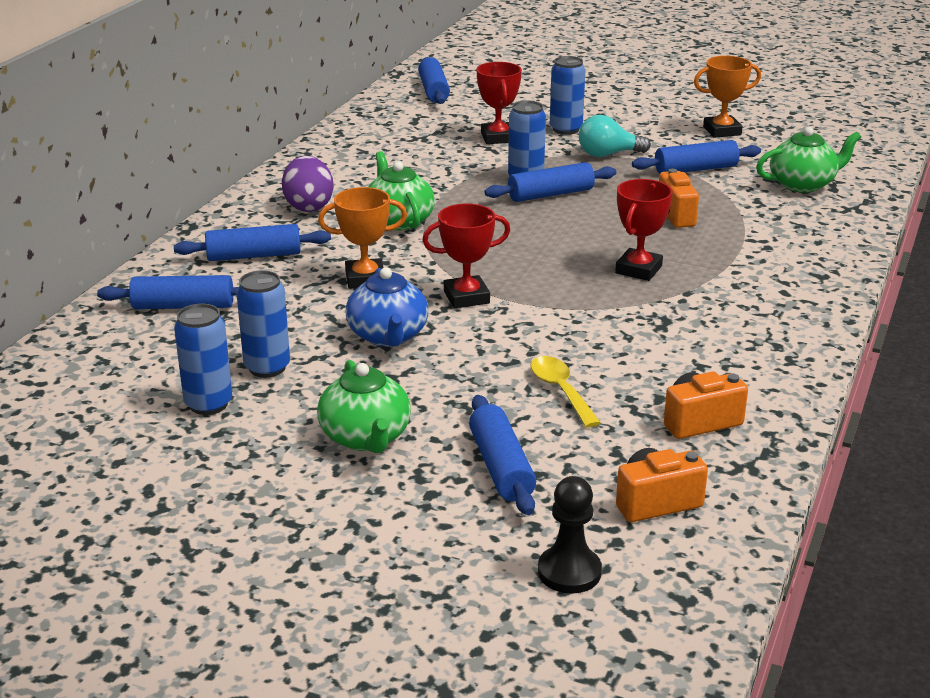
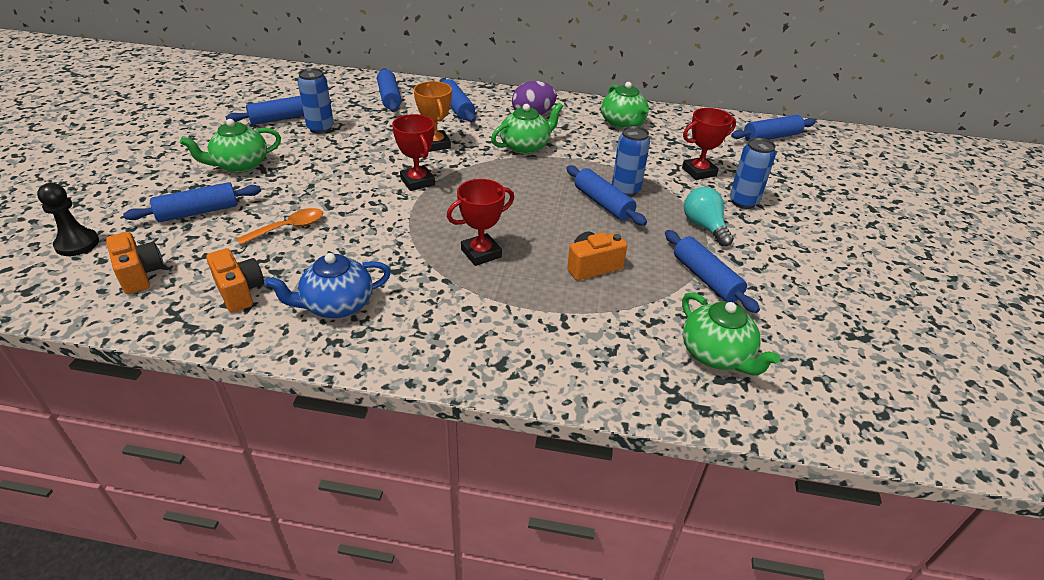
camera: 75 degrees right, 10 degrees up
(208, 404) = (282, 118): blue can -> blue rolling pin
(363, 157) = (623, 124): none -> green teapot
(388, 336) = (360, 160): blue teapot -> blue teapot (336, 305)
(561, 391) = (289, 228): yellow spoon -> orange spoon
(638, 269) = (481, 253): red trophy -> red trophy turned 45 degrees counterclockwise
(722, 131) = (818, 294): orange trophy -> none

